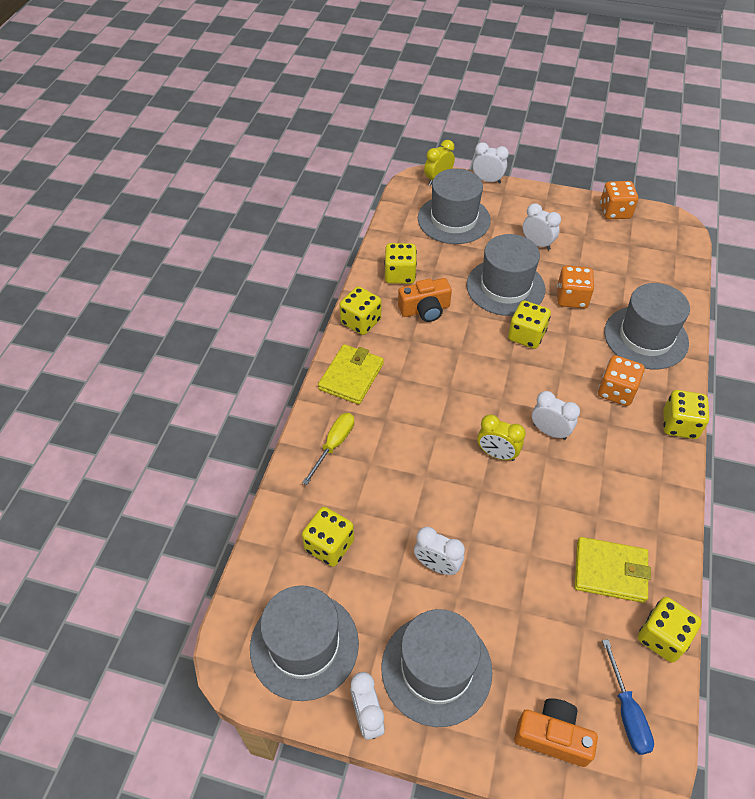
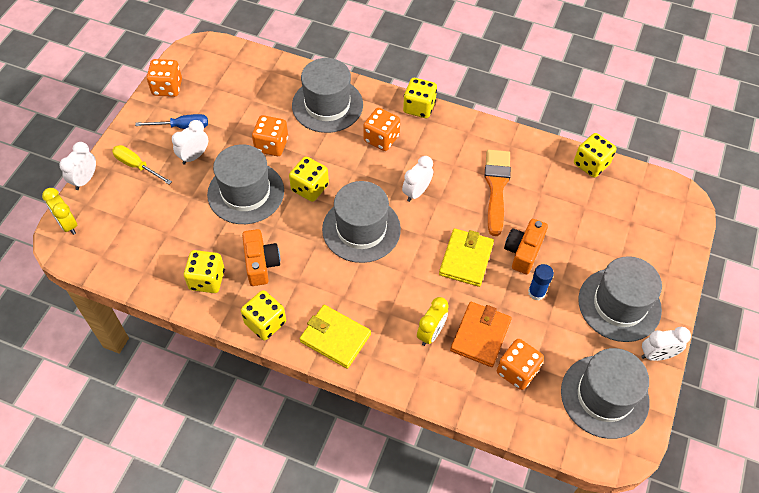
camera: 85 degrees left, 5 degrees up
(329, 545) = (517, 371): yellow dice -> orange dice
(334, 445) = (414, 359): yellow screwdriver -> yellow screwdriver (137, 166)
(370, 506) = (480, 335): none -> orange wallet
(437, 565) = (536, 292): white clock -> blue glue stick
(453, 219) = (137, 220): grey hat -> grey hat (361, 229)
(497, 454) = (435, 233): yellow clock -> yellow clock (431, 333)
(552, 736) = (661, 241): orange camera -> orange camera (523, 251)
(583, 516) = (496, 187): none -> orange brush
(610, 571) = (542, 181): yellow wallet -> yellow wallet (466, 259)
(627, 712) = (642, 196): blue screwdriver -> blue screwdriver (182, 127)

